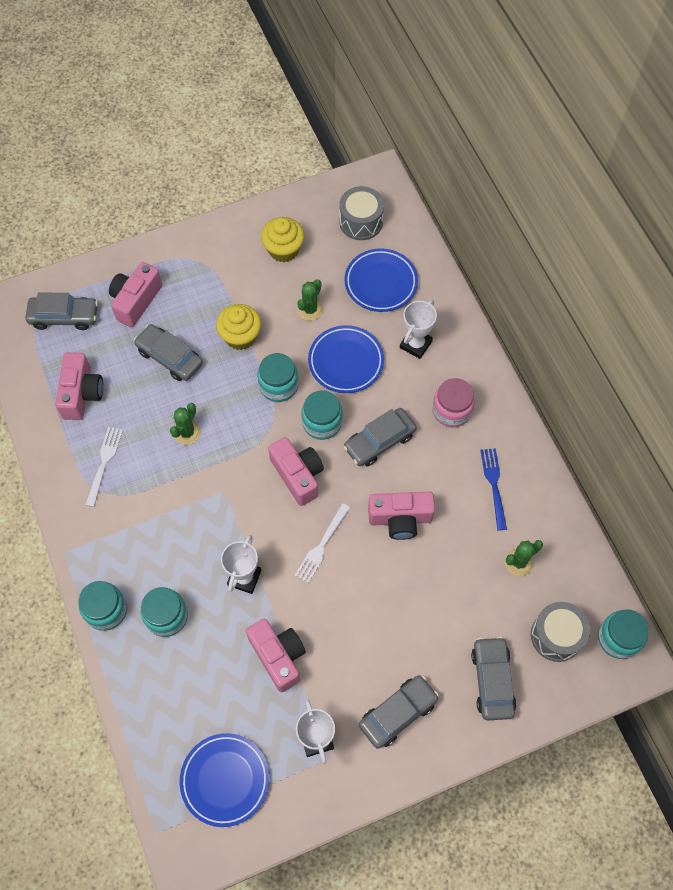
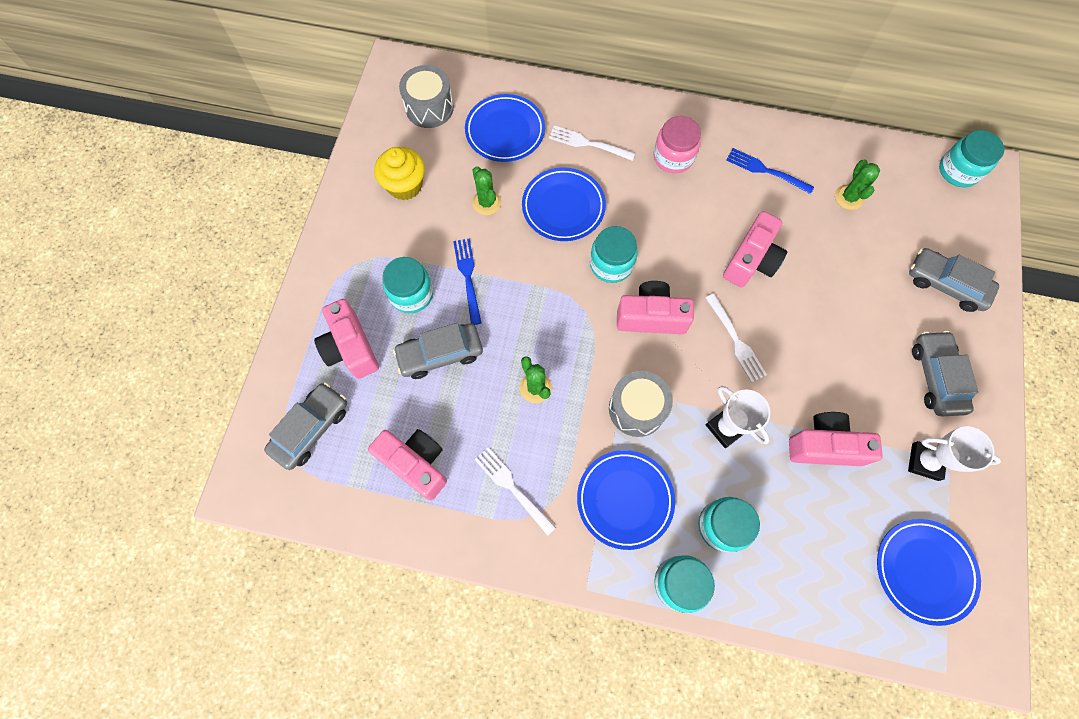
camera: 55 degrees left, 5 degrees up
(143, 540) = (625, 499): none -> blue plate
(240, 336) = (468, 277): yellow cupcake -> blue fork
(278, 386) = (546, 277): turquoise jar -> turquoise jar (411, 294)
(379, 441) = (663, 230): grey car -> none
(415, 344) = (588, 143): white trophy -> white fork
(556, 635) = (931, 212): grey drum -> grey drum (637, 409)

